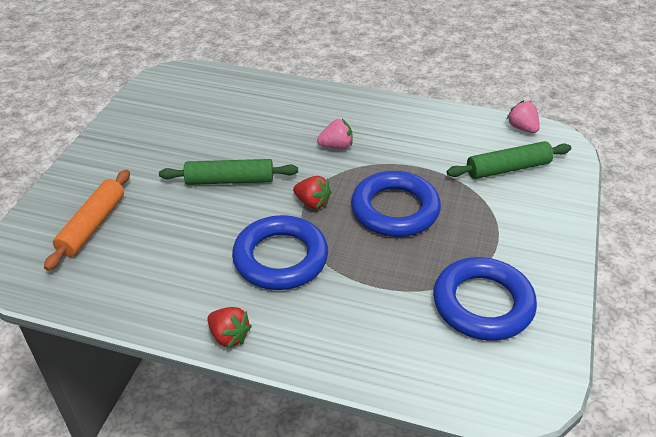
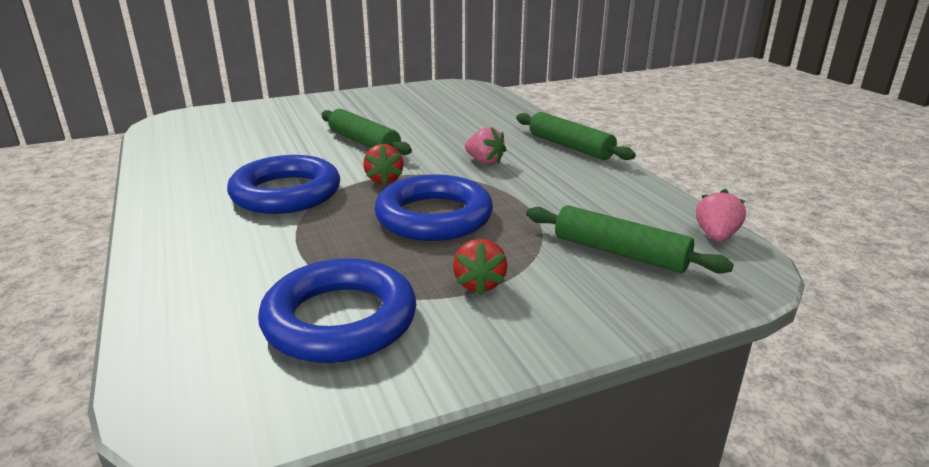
camera: 50 degrees right, 15 degrees down
(92, 225) = (244, 124): orange rolling pin -> none
(229, 336) = (156, 208): red strawberry -> red strawberry (479, 284)
(356, 101) = (570, 147): none -> green rolling pin

